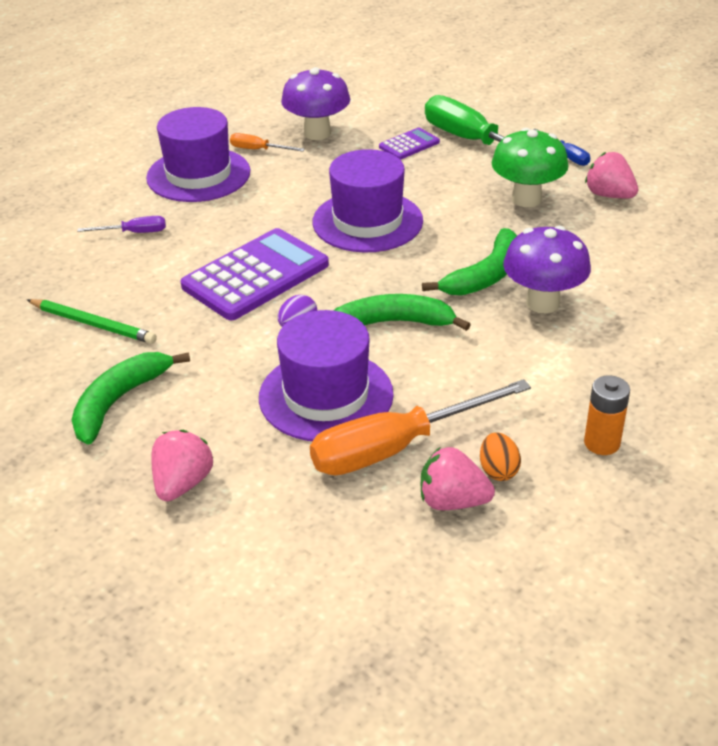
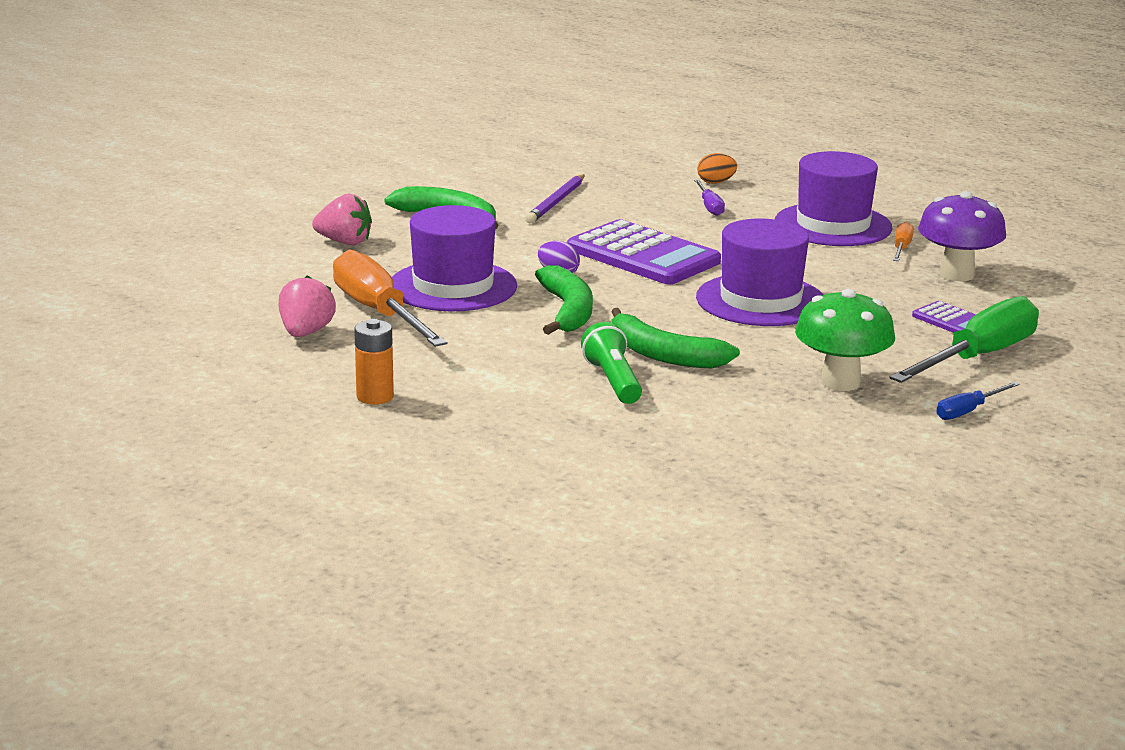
camera: 85 degrees right, 15 degrees down
(92, 324) = (556, 202): green pencil -> purple pencil
(498, 470) = (342, 351): orange egg -> orange egg (716, 182)
(542, 303) = (613, 381): purple mushroom -> green flashlight
(609, 195) = (869, 432): pink strawberry -> none

